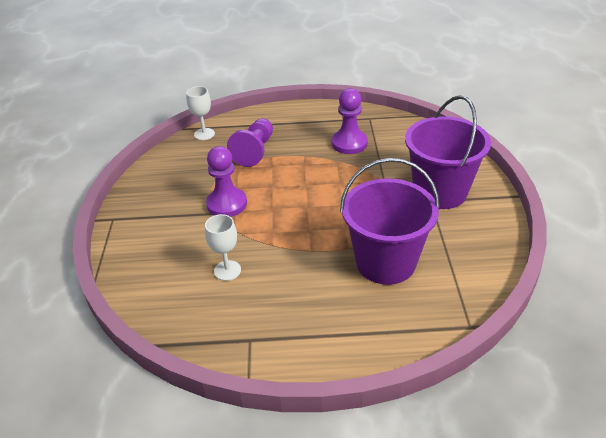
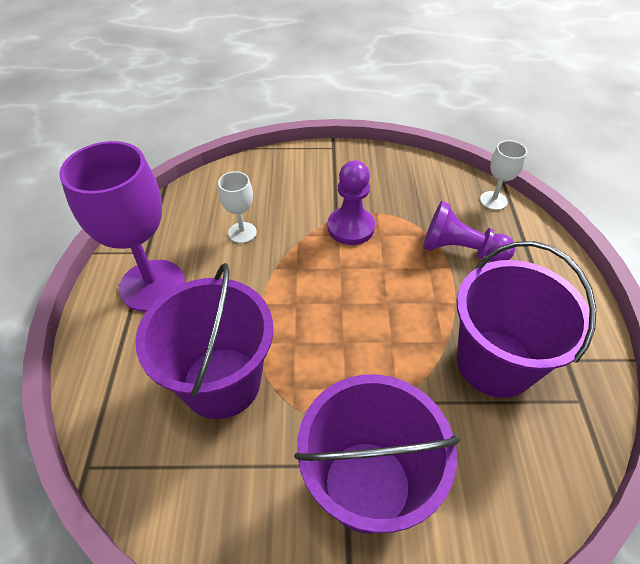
camera: 90 degrees right, 10 degrees up
(293, 325) = (152, 285): none -> purple goblet
(349, 143) = (495, 363): purple pawn -> purple bucket

